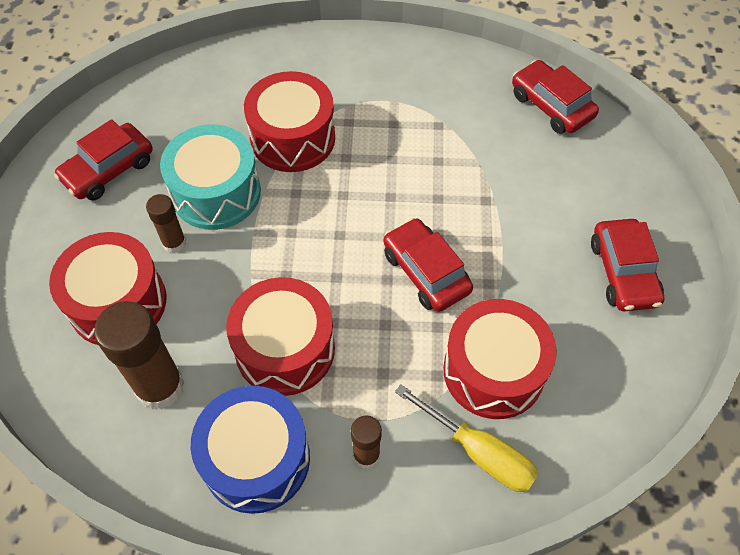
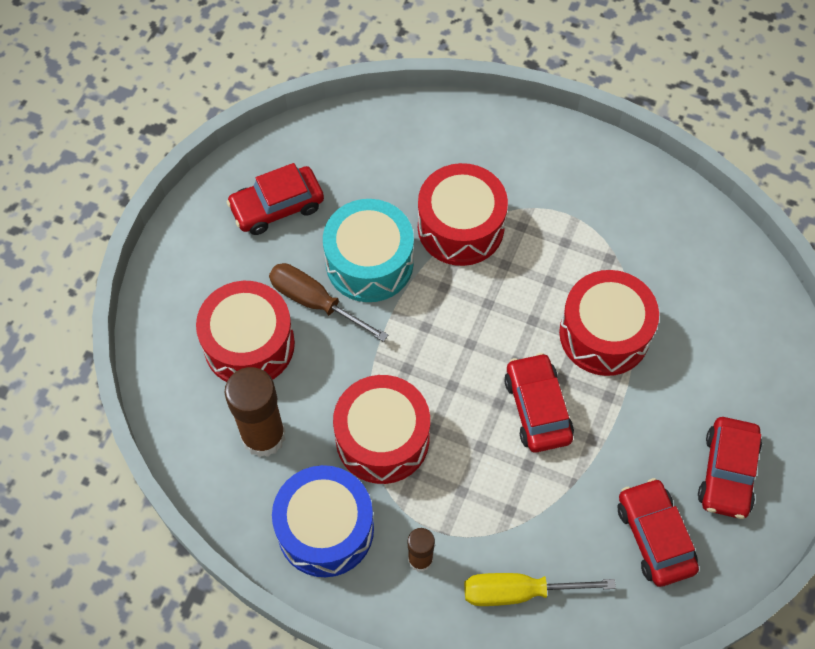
camera: 20 degrees right, 5 degrees up
(174, 243) = (315, 302): brown glue stick -> brown screwdriver
(478, 452) = (519, 592): yellow screwdriver -> yellow screwdriver turned 120 degrees clockwise
(493, 371) = (562, 524): red drum -> red drum (604, 334)
(551, 106) = (734, 272): red car -> red car (654, 537)

